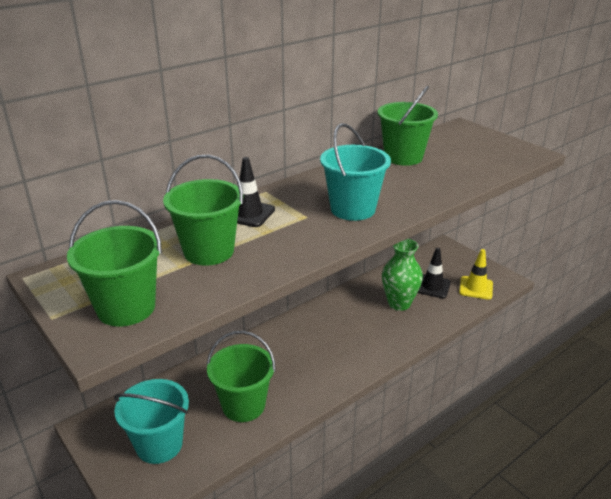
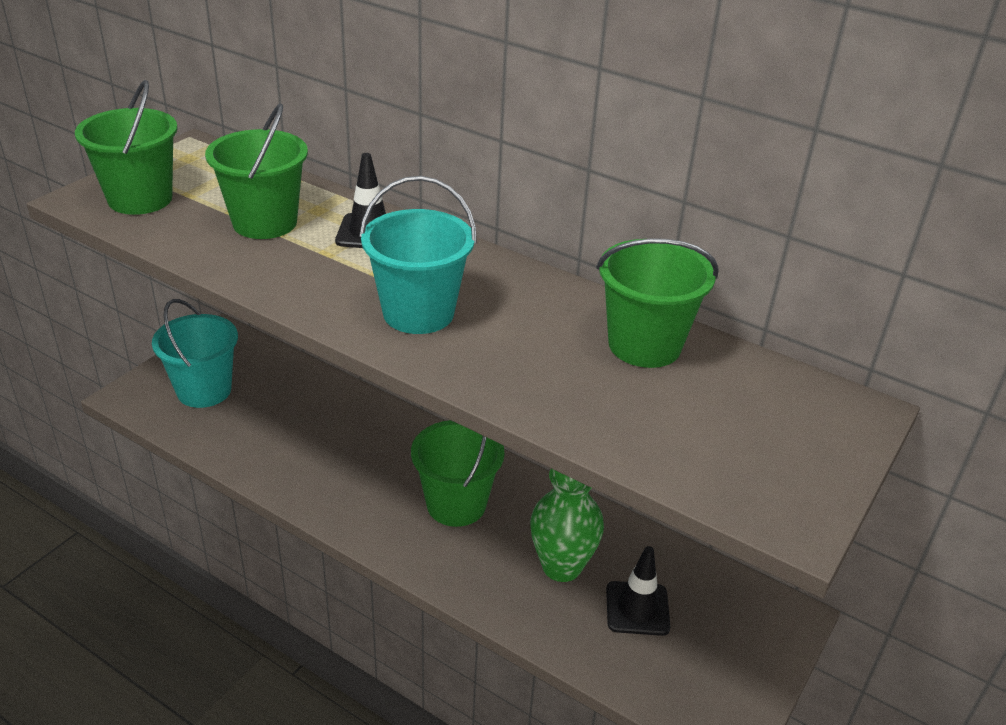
camera: 70 degrees right, 5 degrees up
(243, 405) = (278, 440): green bucket -> green bucket (456, 504)
(476, 288) = (668, 678): yellow traffic cone -> none

